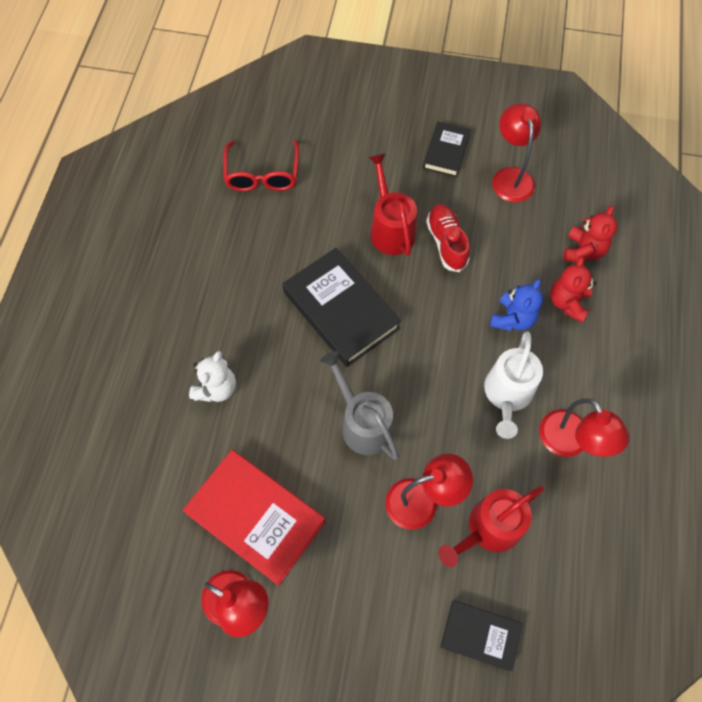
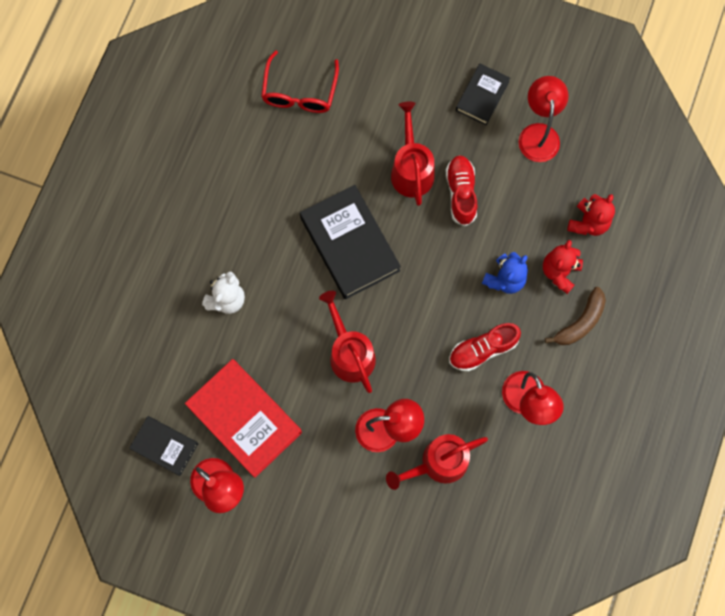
camera: 10 degrees right, 10 degrees up
(362, 423) = (349, 353): grey watering can -> red watering can
(480, 635) = (411, 546): black book -> black book (164, 446)
(507, 395) = (482, 349): white watering can -> red shoe
(603, 349) = (580, 322): none -> brown banana

